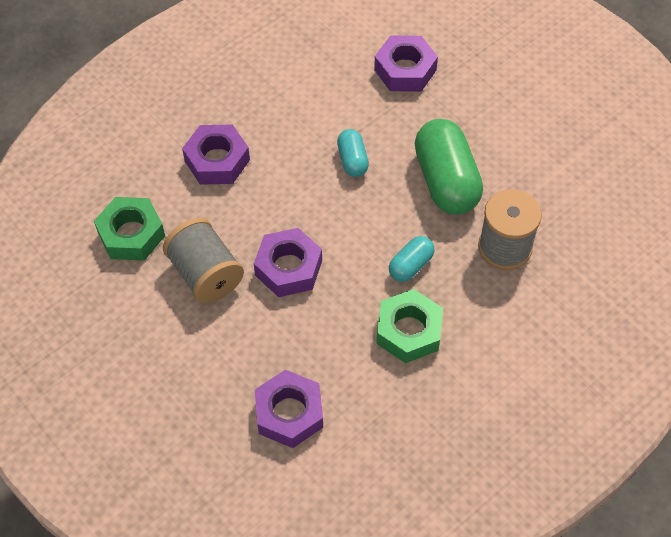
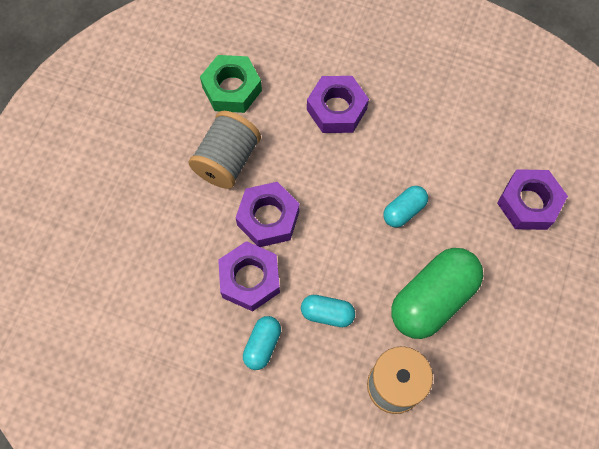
camera: 60 degrees right, 10 degrees up
(289, 413) = (137, 290): purple nut -> purple nut (250, 279)
(408, 331) = (262, 345): green nut -> turquoise capsule

